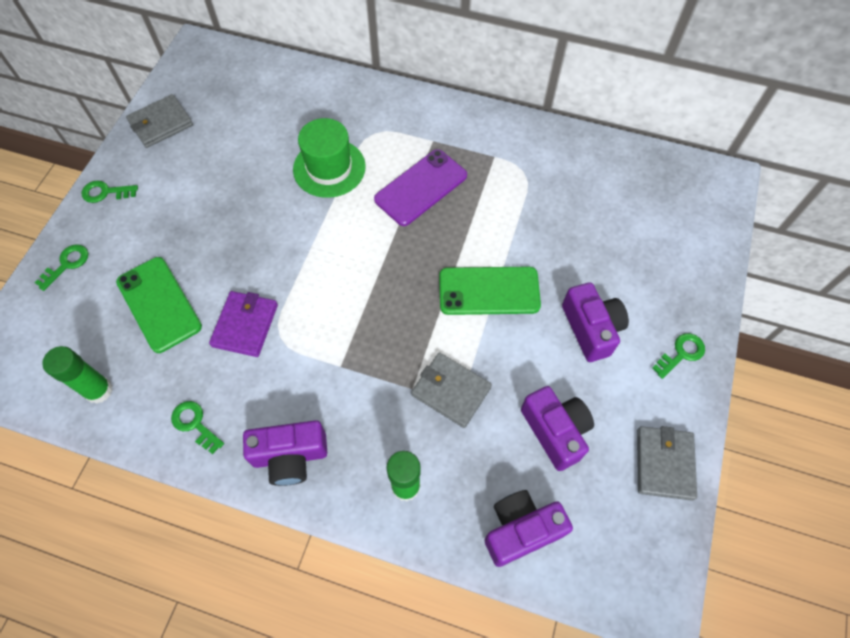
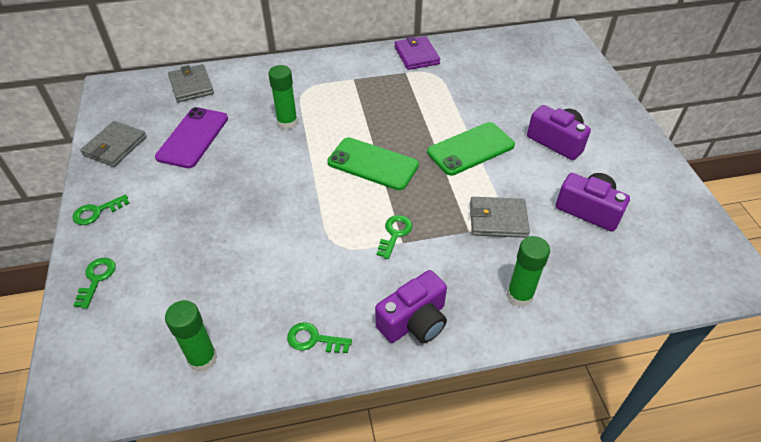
camera: 30 degrees left, 15 degrees down
(159, 304) = (211, 269): green phone -> green phone (373, 164)
(245, 325) = (301, 250): purple wallet -> purple wallet (416, 55)
(329, 168) = (287, 122): green hat -> green glue stick
(421, 187) = (368, 108): purple phone -> purple phone (193, 137)
(521, 530) = (622, 280): purple camera -> none
(664, 464) = (671, 195): grey wallet -> grey wallet (191, 86)
(681, 353) = (623, 131): green key -> green key (395, 234)

